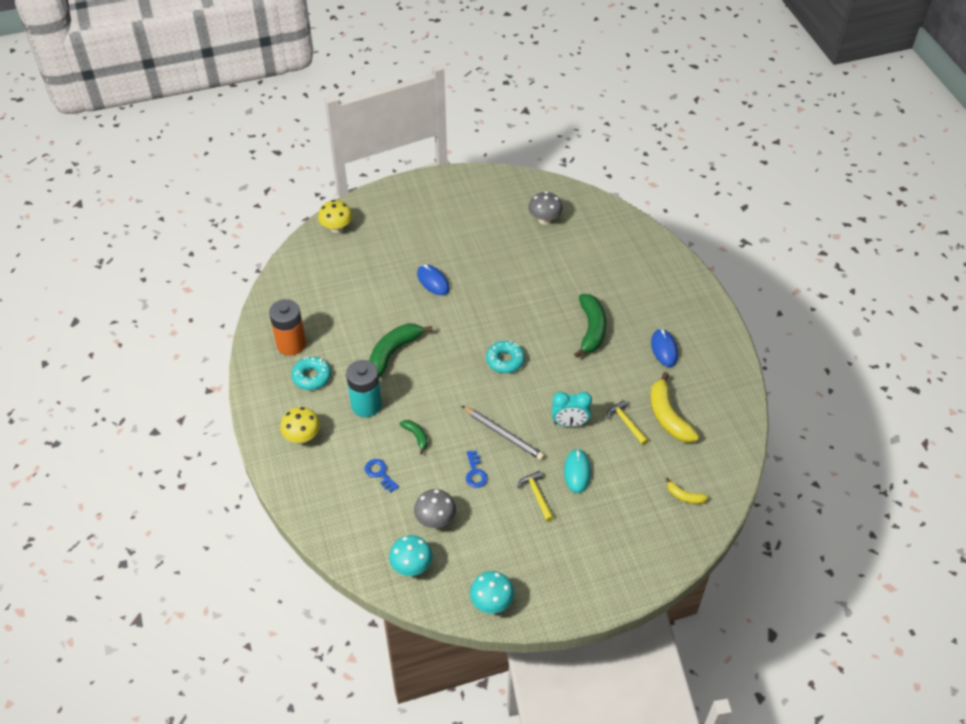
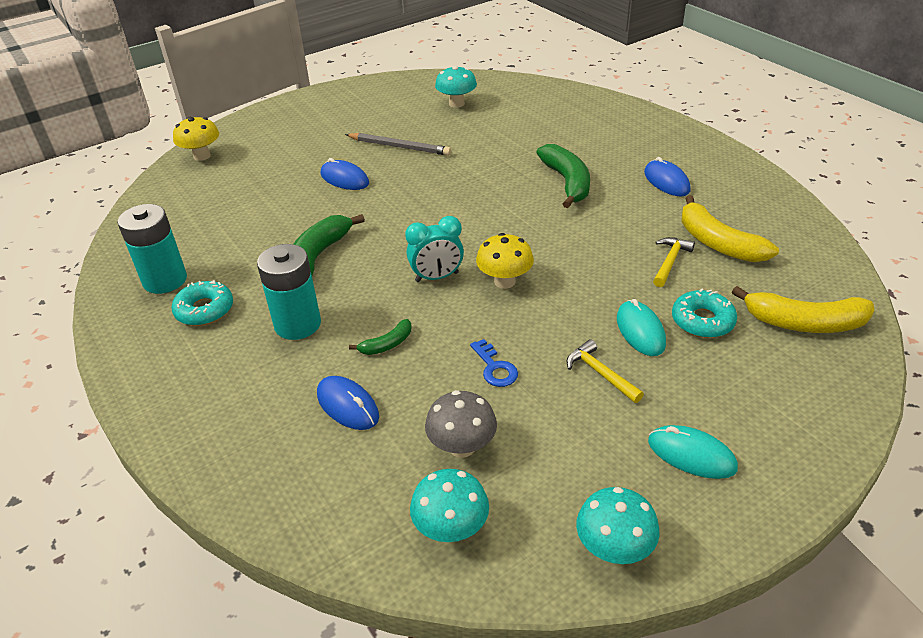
camera: 15 degrees left, 10 degrees down
(291, 344) = (165, 280): orange battery -> turquoise battery
(302, 437) = (207, 387): yellow mushroom -> yellow mushroom (504, 281)
(380, 473) = (347, 405): blue key -> blue mouse
(416, 436) = (387, 344): green banana -> green banana turned 105 degrees clockwise
(503, 434) = (512, 312): grey pencil -> grey pencil (399, 147)
(505, 360) = (474, 234): turquoise donut -> turquoise donut (702, 321)
(544, 220) = (456, 103): grey mushroom -> turquoise mushroom
(562, 563) = (691, 455): none -> turquoise mouse
(569, 423) = (596, 279): turquoise clock -> turquoise clock (437, 277)
(626, 423) = (670, 261): yellow hammer -> yellow hammer turned 75 degrees clockwise
(685, 496) = (804, 323): yellow banana -> yellow banana, size x1.95

